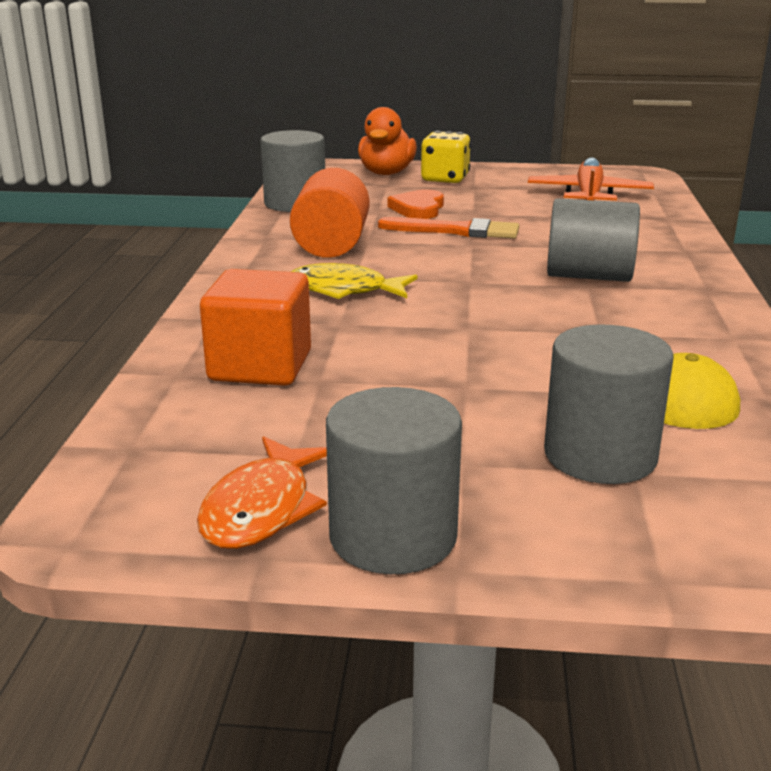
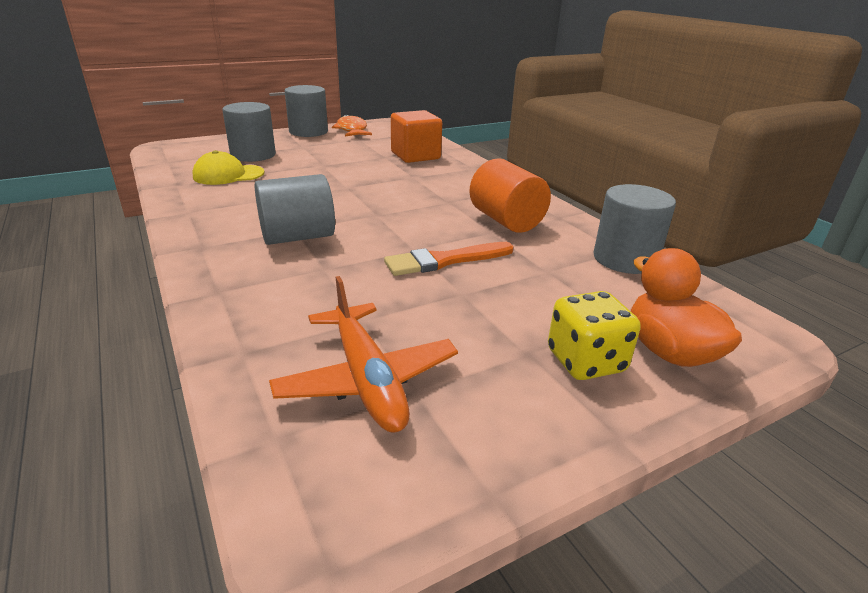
camera: 145 degrees right, 5 degrees up
(344, 290) = (440, 192): yellow fish -> none
(418, 209) = (518, 284): orange heart -> none

